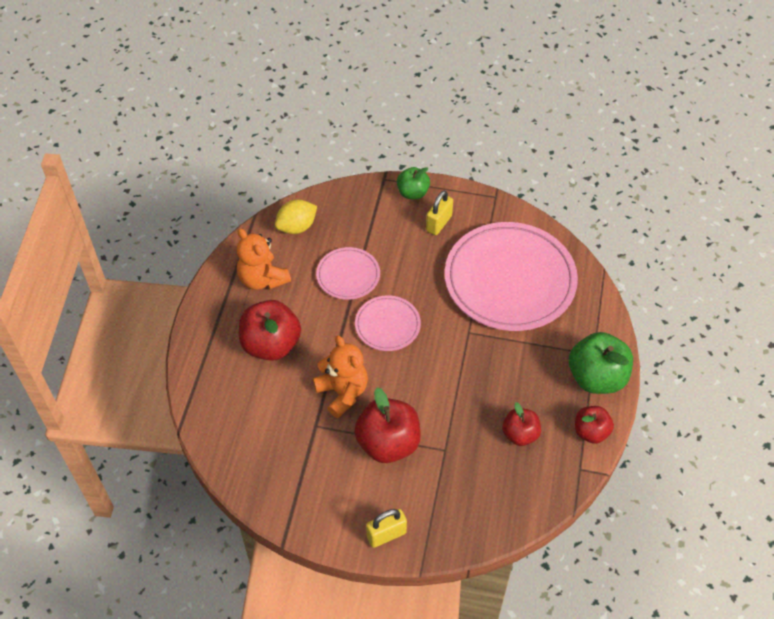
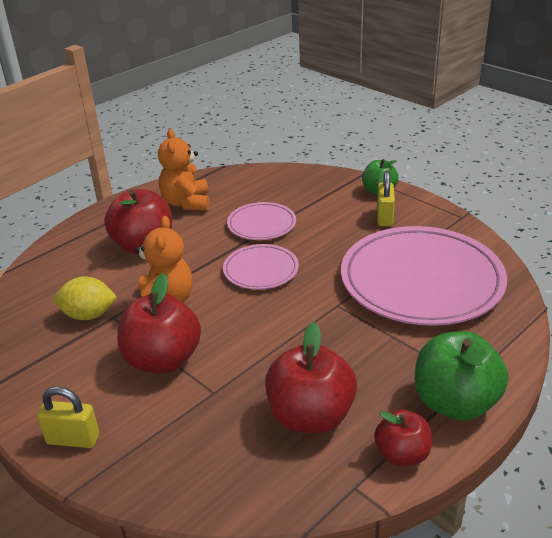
camera: 35 degrees right, 20 degrees down
(297, 227) = (251, 181): yellow lemon -> yellow lemon (89, 315)
(439, 223) = (384, 217): yellow padlock -> yellow padlock turned 60 degrees counterclockwise
(520, 434) = (310, 416): red apple -> red apple, size x1.69

